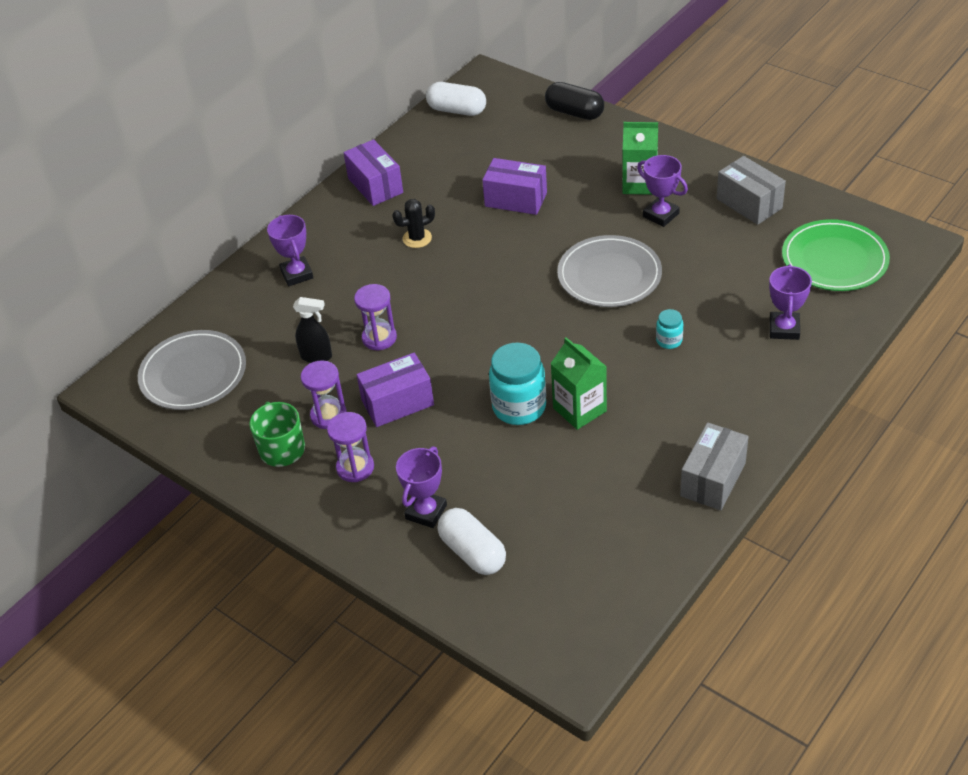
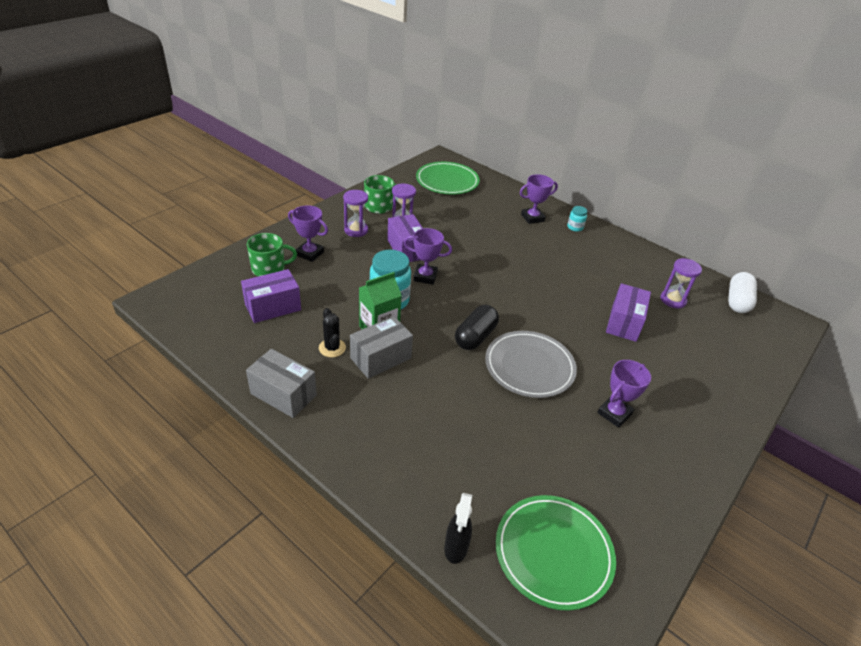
camera: 85 degrees right, 5 degrees down
(193, 374) = (447, 181): grey plate -> green plate
(316, 356) = (454, 221): black spray bottle -> black spray bottle (456, 548)
(375, 185) = (630, 254): purple box -> purple box (273, 307)
(379, 338) = (468, 246): purple hourglass -> purple hourglass (673, 300)
(417, 238) = (571, 269): black cactus -> black cactus (332, 348)
(473, 552) = (269, 269): white capsule -> green mug
(574, 112) = (759, 373): black capsule -> black capsule (475, 337)
(639, 184) = (659, 405): green carton -> none
(669, 340) = (445, 393): turquoise jar -> turquoise jar (575, 227)
(749, 203) = (642, 490): grey box -> grey box (381, 358)
(784, 329) = (449, 481): purple trophy -> purple trophy (425, 276)

